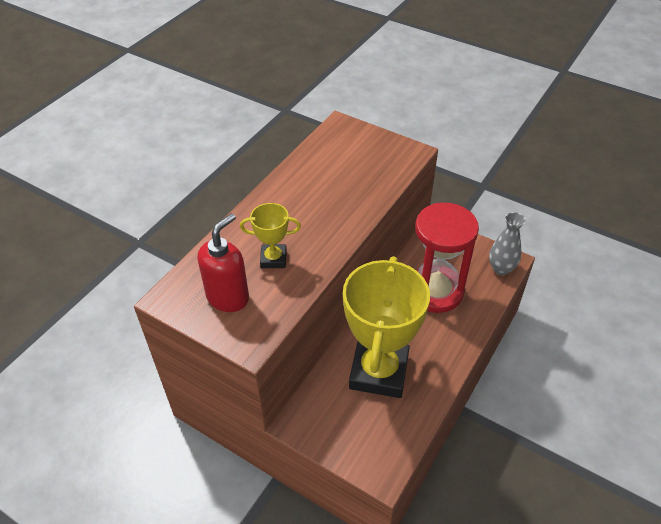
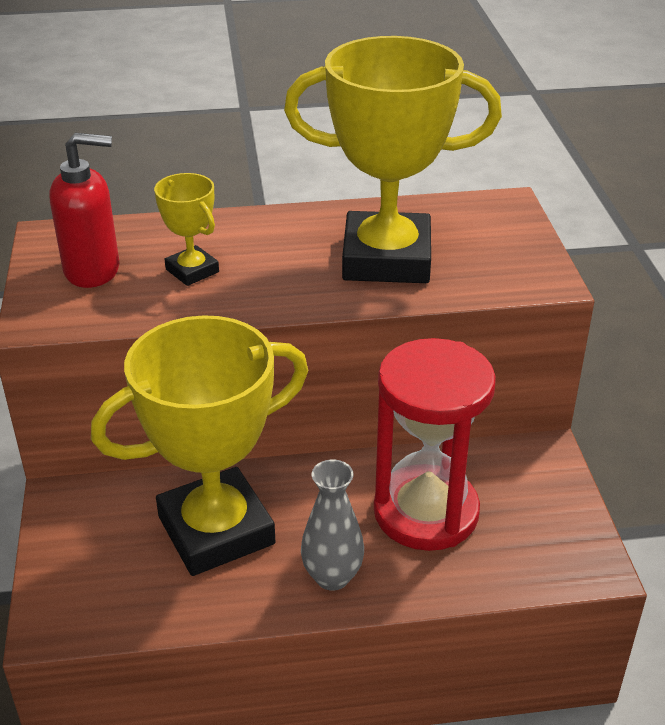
camera: 50 degrees right, 10 degrees down
(341, 188) = (386, 259): none -> yellow trophy
(501, 268) = (564, 563): grey vase -> grey vase (332, 577)

